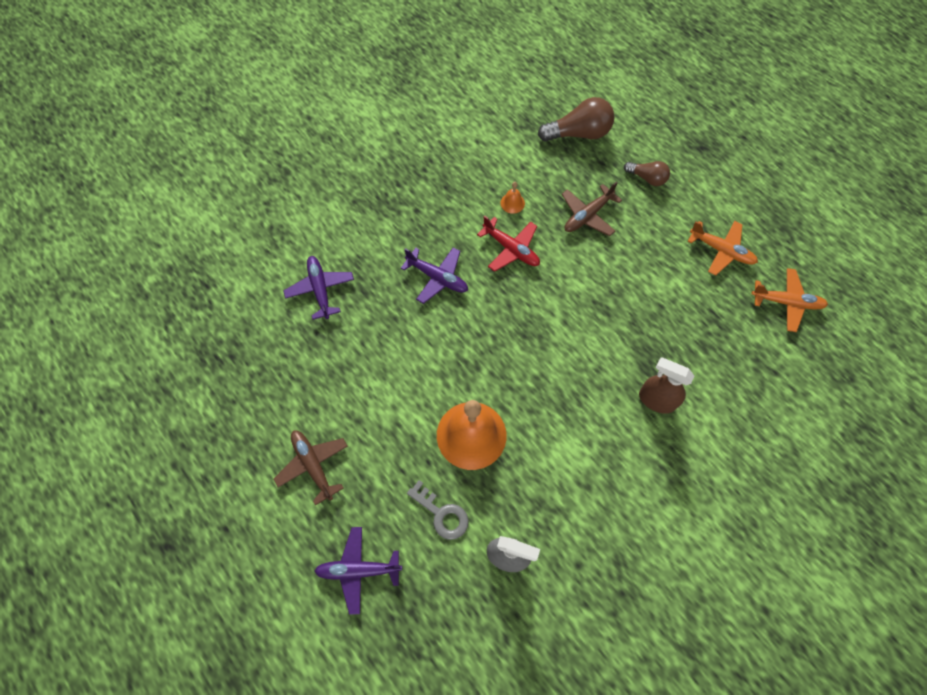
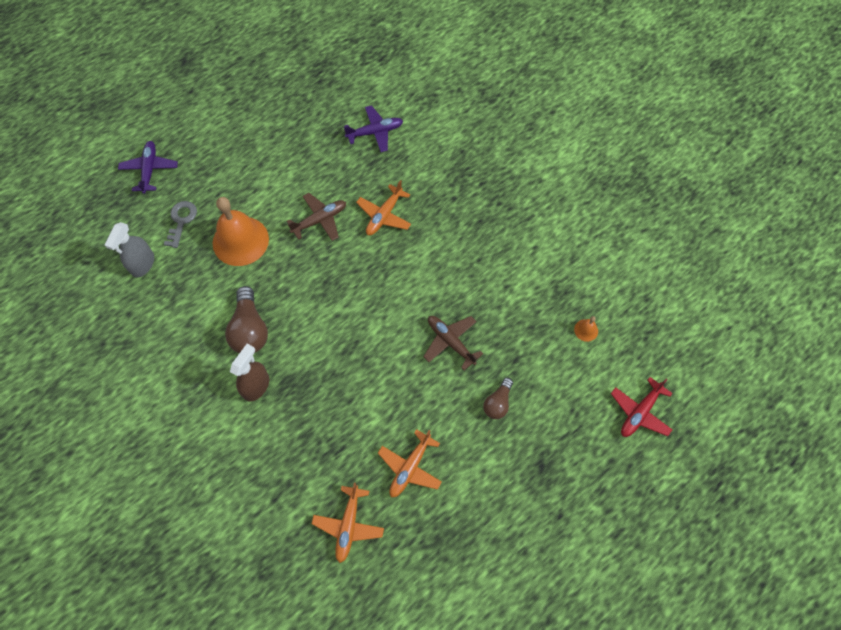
camera: 90 degrees right, 0 degrees up
(313, 465) = (229, 138): brown plane -> brown plane (320, 220)
(437, 278) = (384, 215): purple plane -> orange plane
(442, 514) = (181, 221): grey key -> grey key turned 150 degrees clockwise
(511, 249) = (413, 274): red plane -> red plane (639, 412)
(512, 203) = (463, 276): orange bell -> orange bell (586, 330)
(578, 133) = (551, 340): brown light bulb -> brown light bulb (250, 329)

